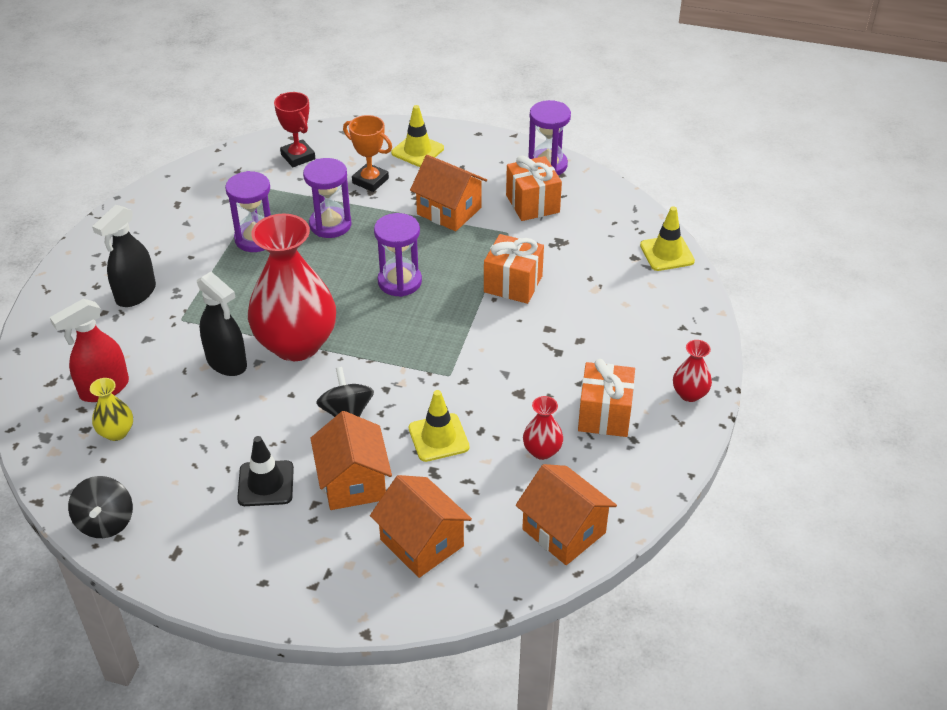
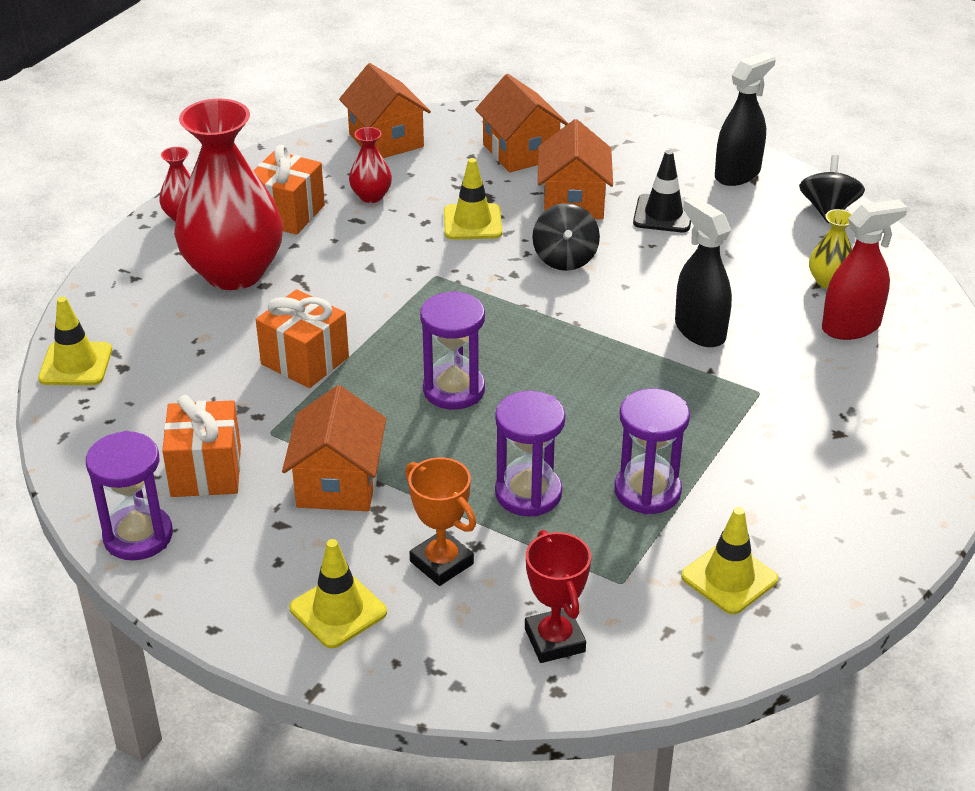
camera: 165 degrees left, 5 degrees down
(135, 294) = (827, 437): black spray bottle -> black spray bottle (737, 174)
(204, 200) = (729, 578): none -> yellow traffic cone
(296, 344) = (610, 337): red vase -> red vase (234, 272)
(449, 211) = (338, 483): orange house -> orange house turned 45 degrees clockwise

